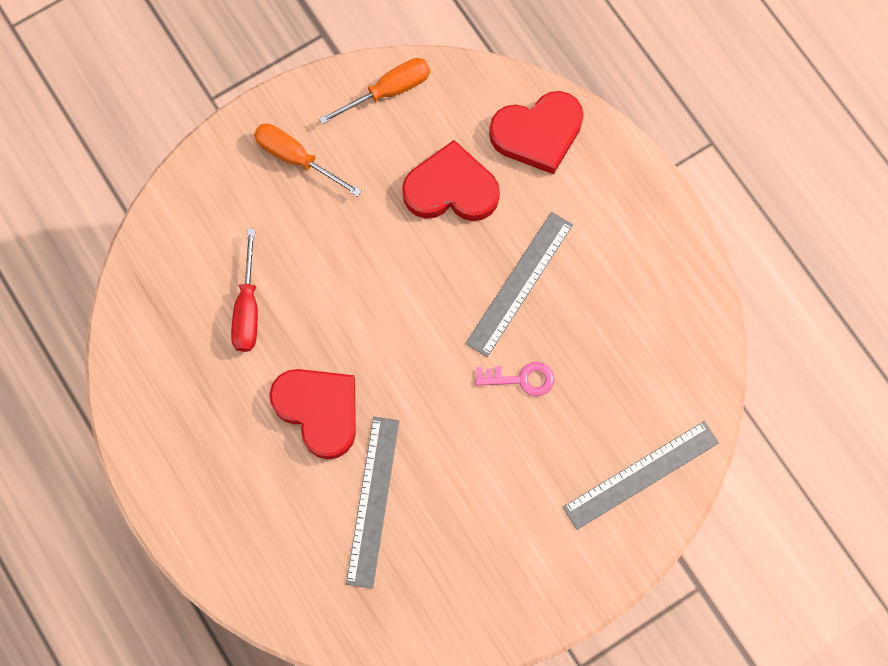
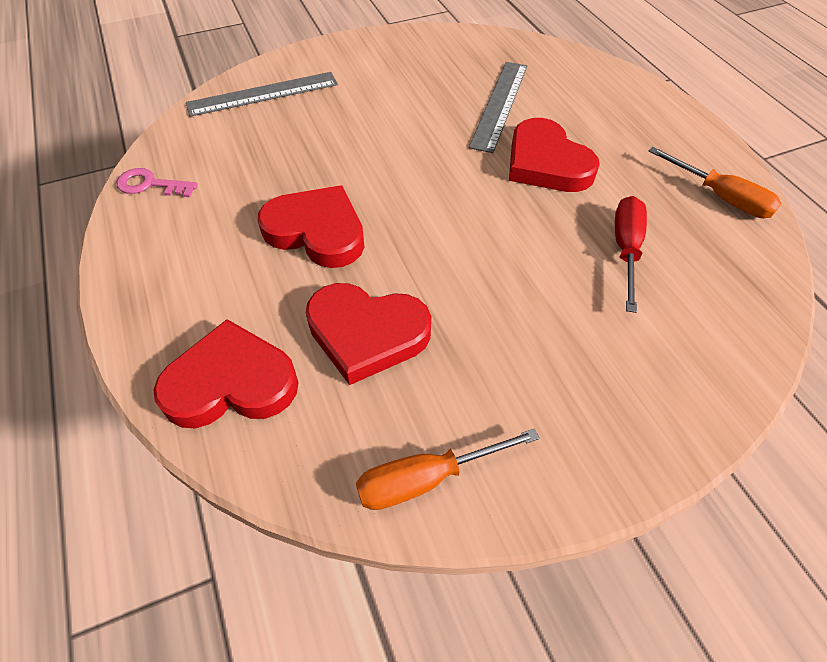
camera: 170 degrees left, 20 degrees down
(296, 158) = (571, 402): orange screwdriver -> orange screwdriver (720, 197)
(519, 283) = (317, 231): grey ruler -> red heart
(521, 379) = (343, 161): pink key -> pink key (151, 184)

